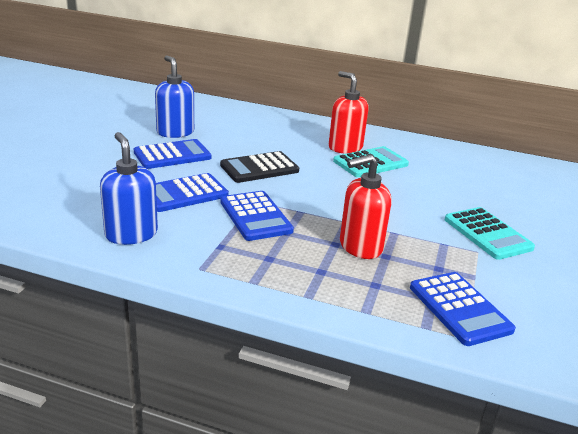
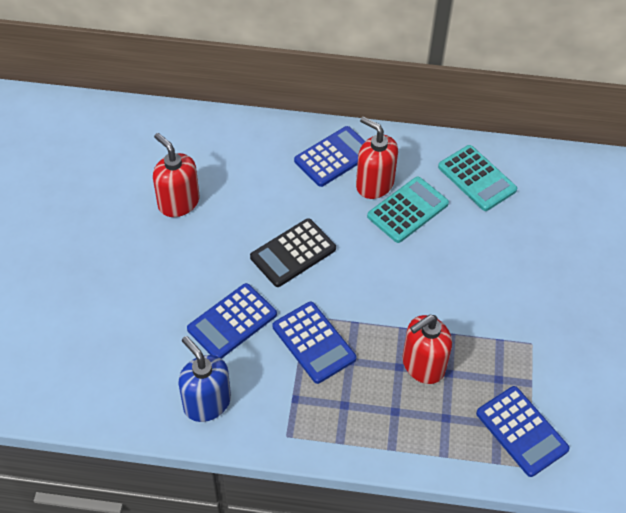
camera: 10 degrees left, 25 degrees up
(172, 155) = (193, 252): blue calculator -> blue calculator (334, 157)
(175, 132) = (178, 202): blue soap dispenser -> red soap dispenser
(487, 234) = (539, 312): turquoise calculator -> turquoise calculator (476, 178)

